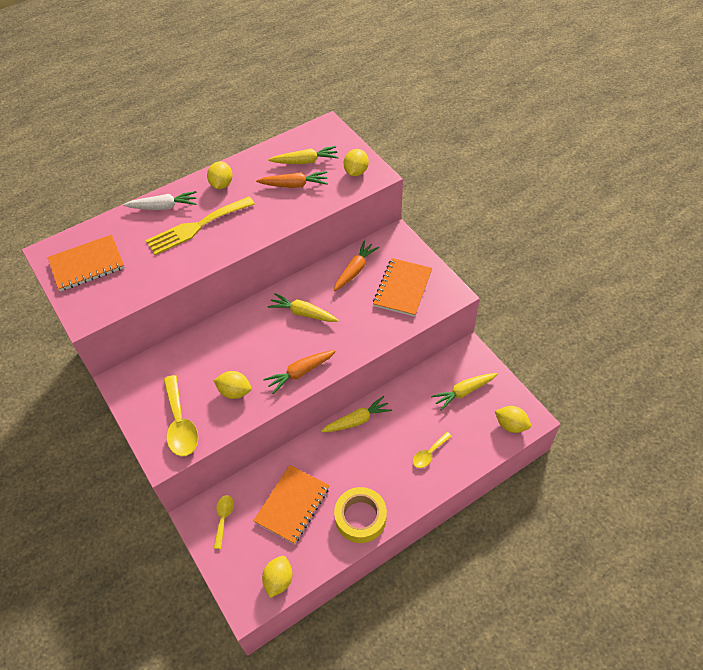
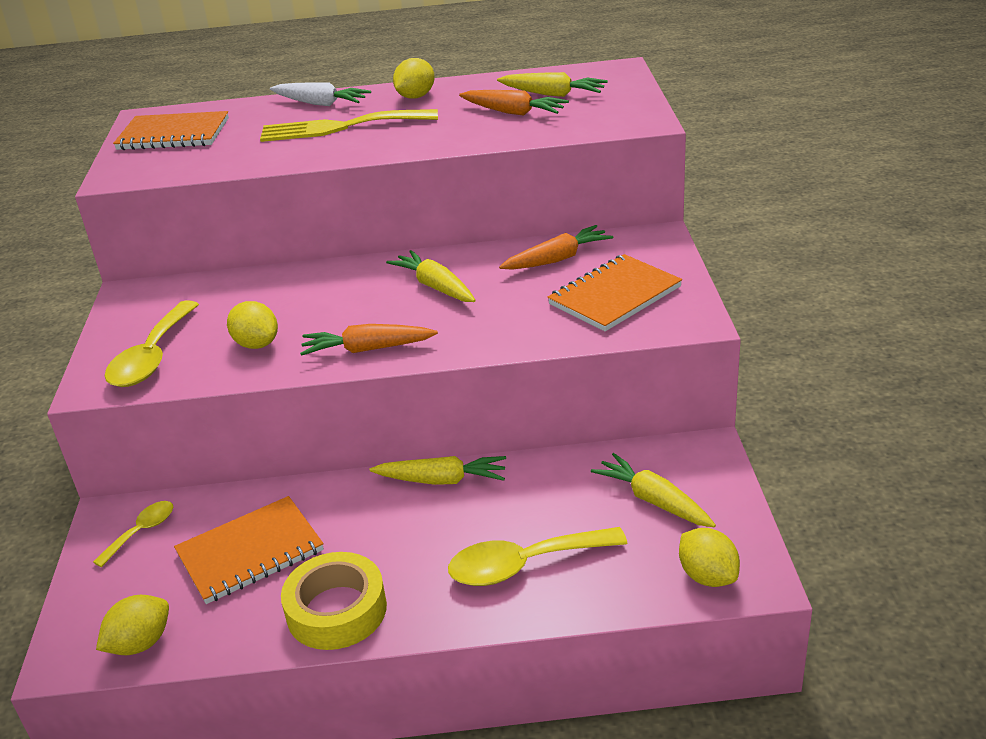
camera: 30 degrees right, 20 degrees down
(356, 172) = (617, 114): yellow lemon -> none
(429, 454) = (524, 565): yellow spoon -> yellow spoon, size x1.77
(464, 392) = (653, 500): yellow carrot -> yellow carrot turned 45 degrees clockwise

